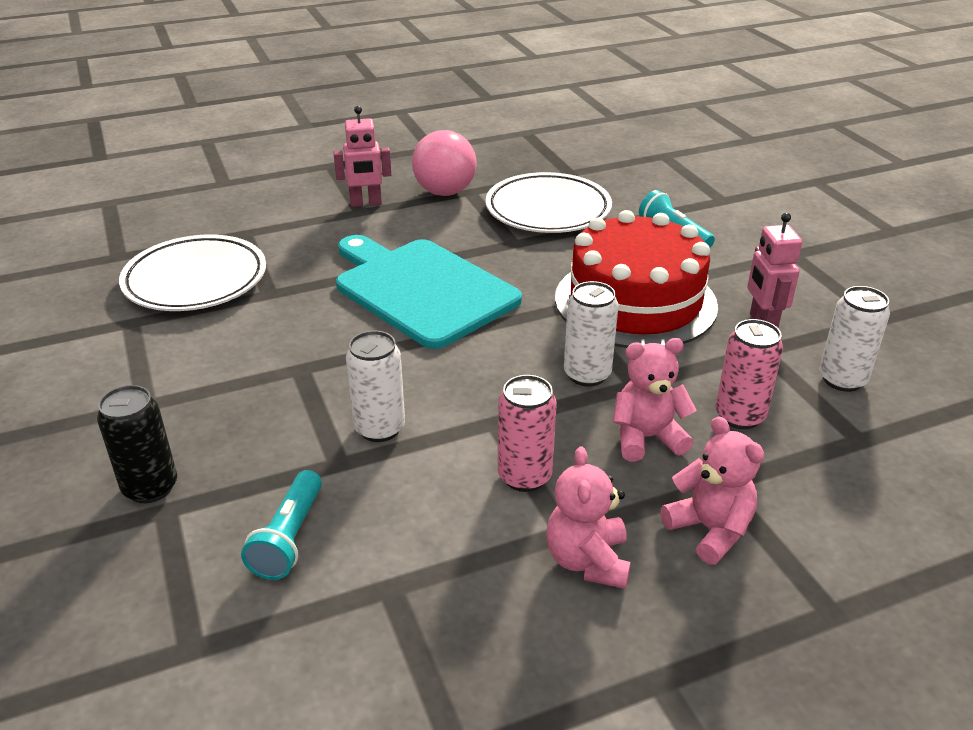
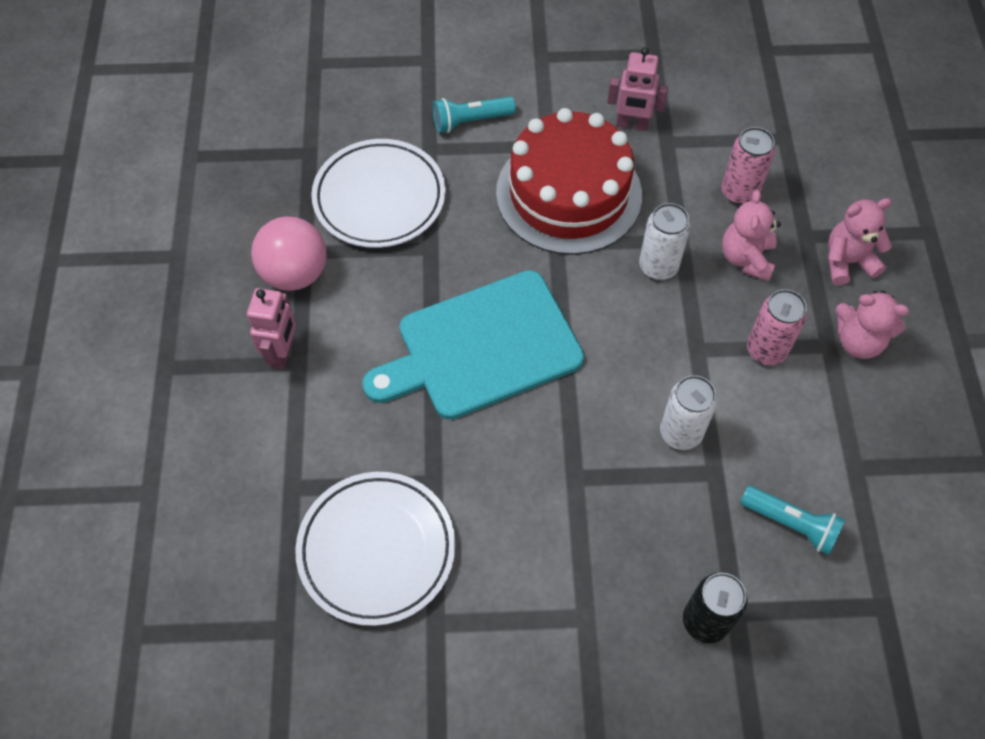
camera: 70 degrees left, 25 degrees up
(842, 379) = (718, 113): white can -> none

